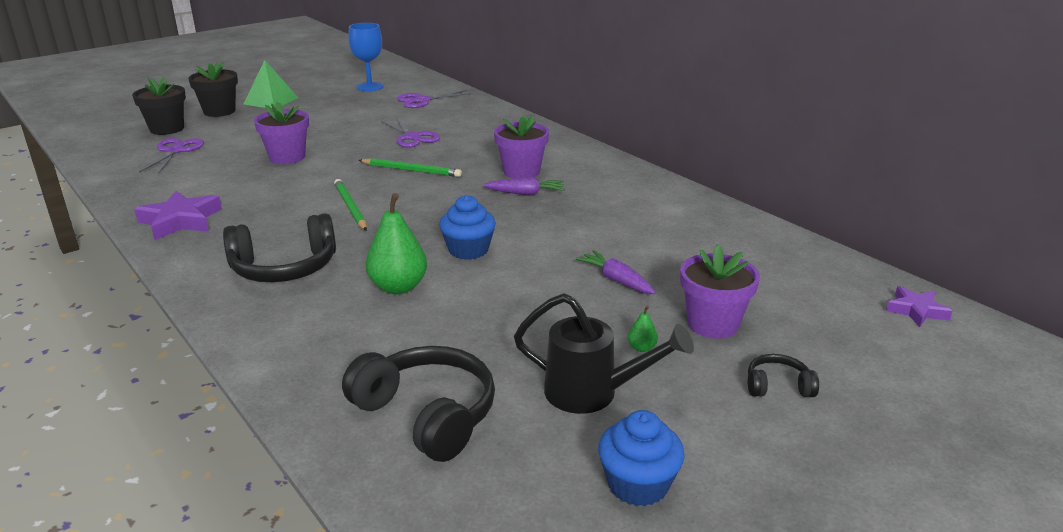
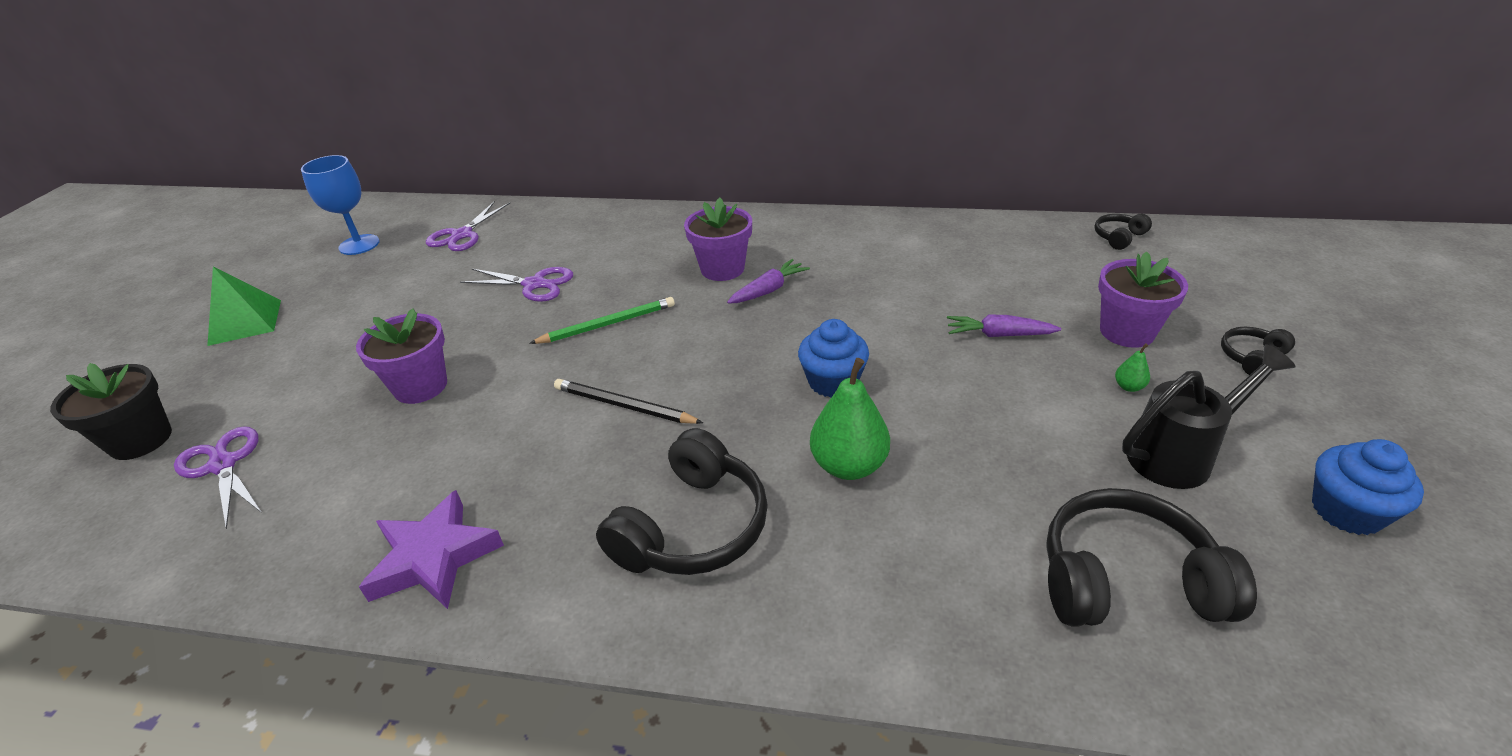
camera: 40 degrees left, 10 degrees up
(219, 111) = (186, 373): black flower pot -> none
(350, 207) = (623, 406): green pencil -> black pencil
(846, 276) = (1118, 237): none -> black headphones
(916, 310) = (1199, 242): purple star -> none

